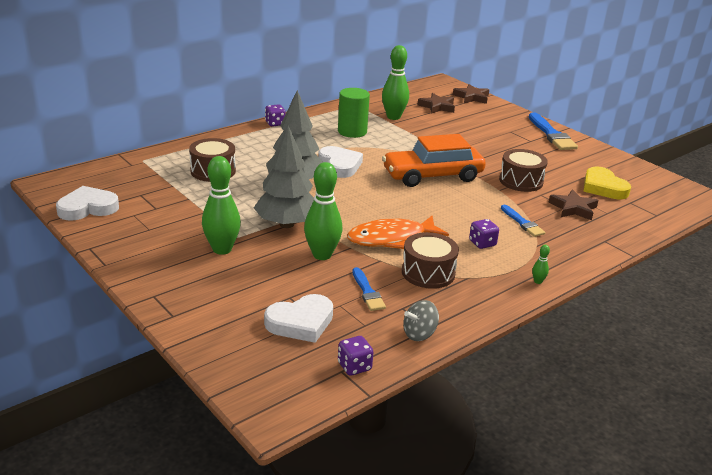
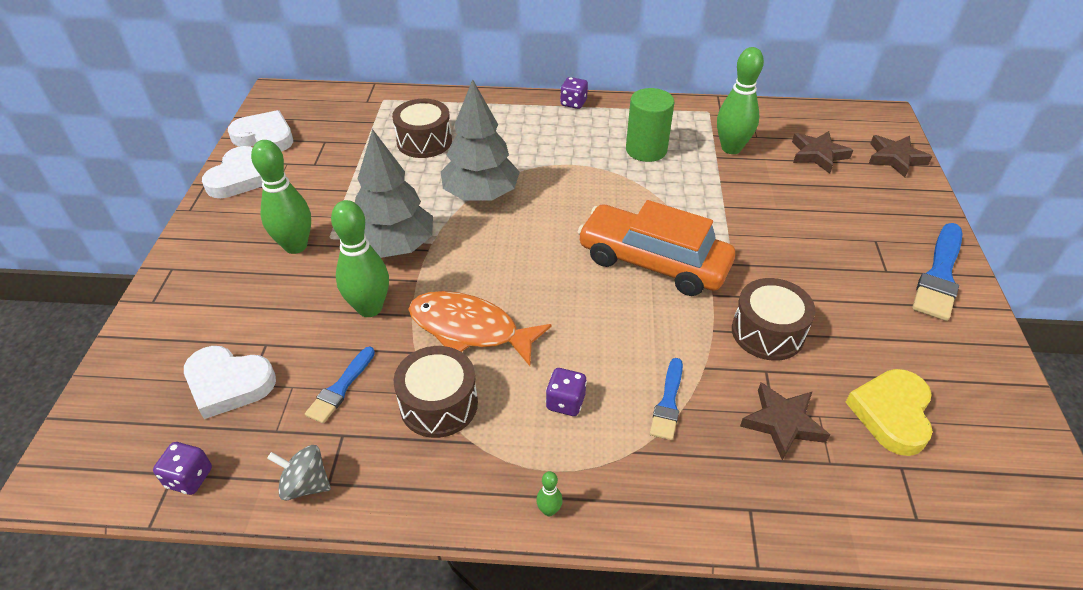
camera: 45 degrees right, 15 degrees up
(340, 165) = (562, 193): white heart -> white heart (239, 178)

